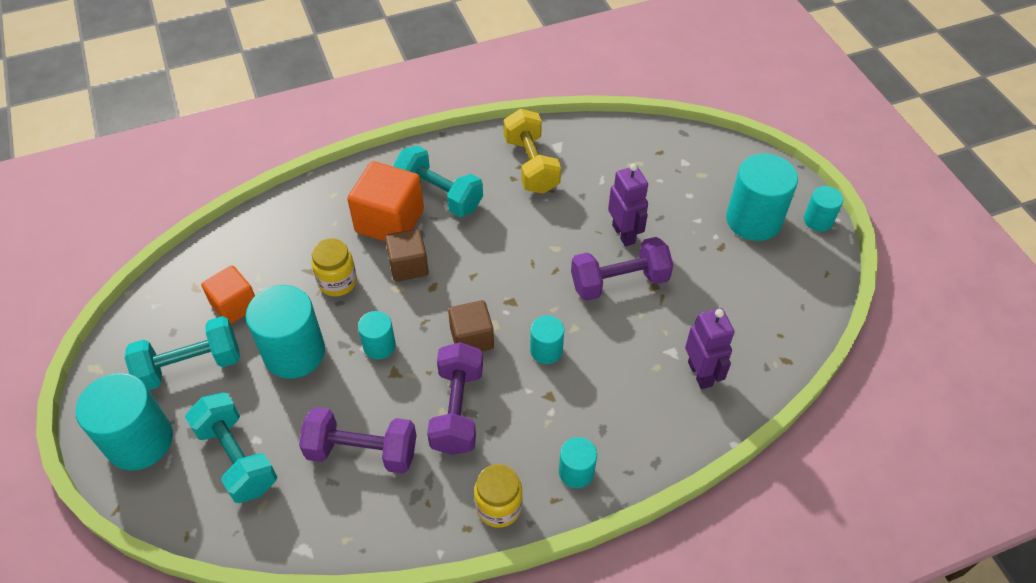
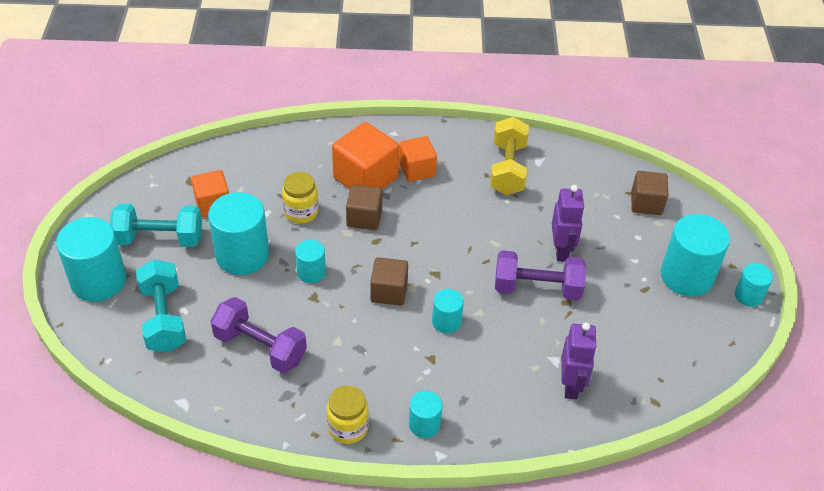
camera: 20 degrees right, 5 degrees down
(439, 195) = (417, 169): turquoise dumbbell -> orange cube
(457, 410) = (350, 342): purple dumbbell -> none
(681, 158) = (646, 203): none -> brown cube

